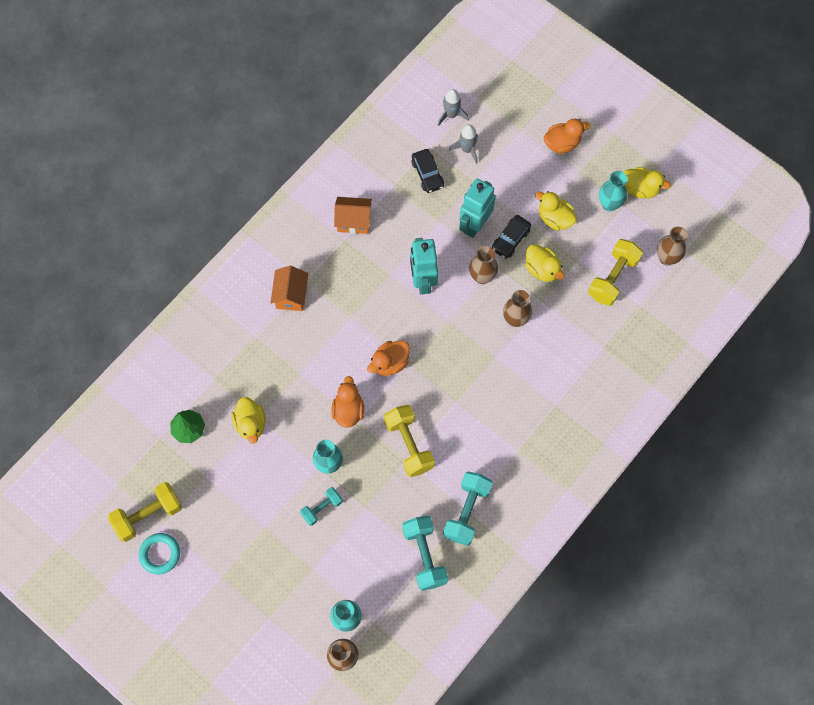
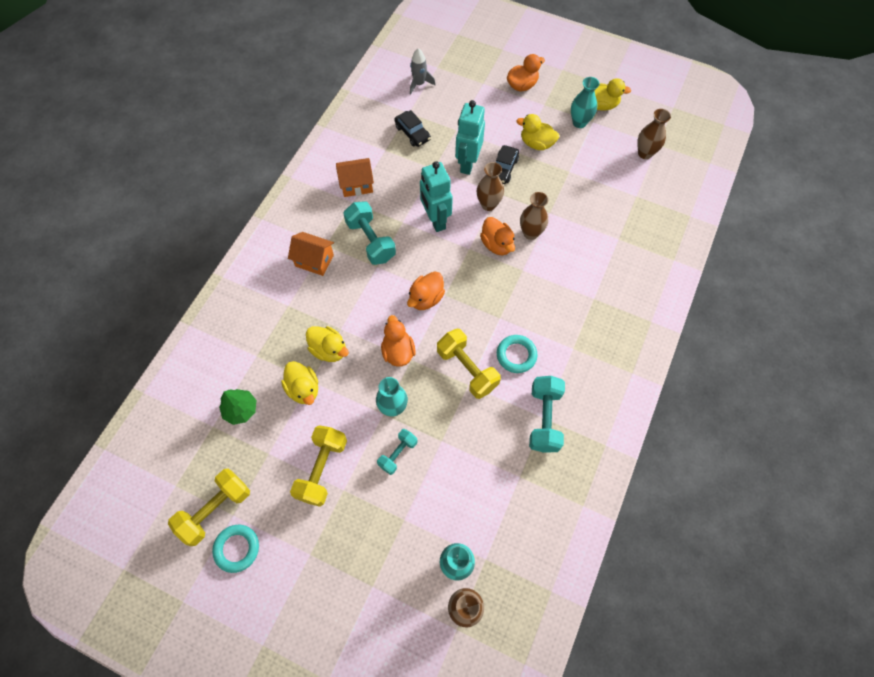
camera: 15 degrees left, 5 degrees down
(291, 295) = (314, 260): orange house -> orange house turned 60 degrees counterclockwise
(424, 555) = (516, 474): turquoise dumbbell -> turquoise dumbbell (371, 241)
(460, 443) = (516, 355): none -> turquoise ring
(467, 149) = (441, 107): grey rocket -> none
(477, 323) = (497, 244): none -> orange duck
(542, 269) = (540, 186): yellow duck -> yellow duck (329, 350)
(613, 278) = (605, 179): yellow dumbbell -> yellow dumbbell (322, 469)

